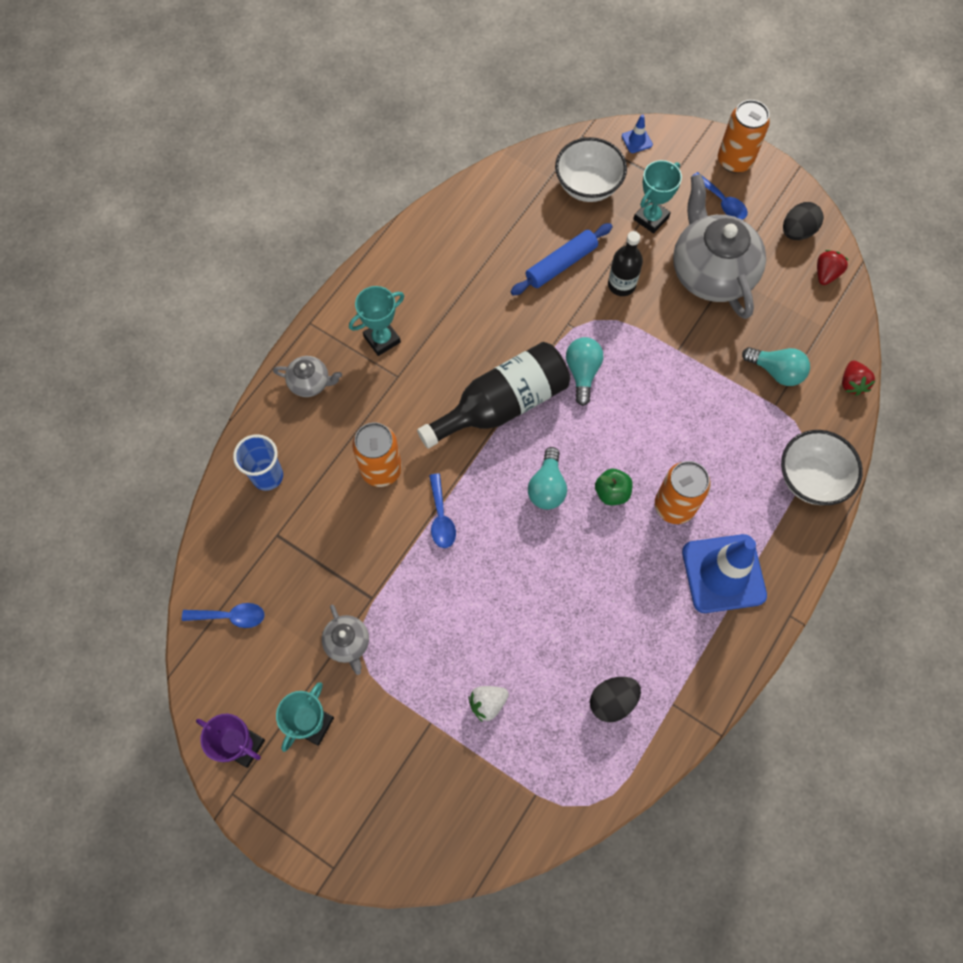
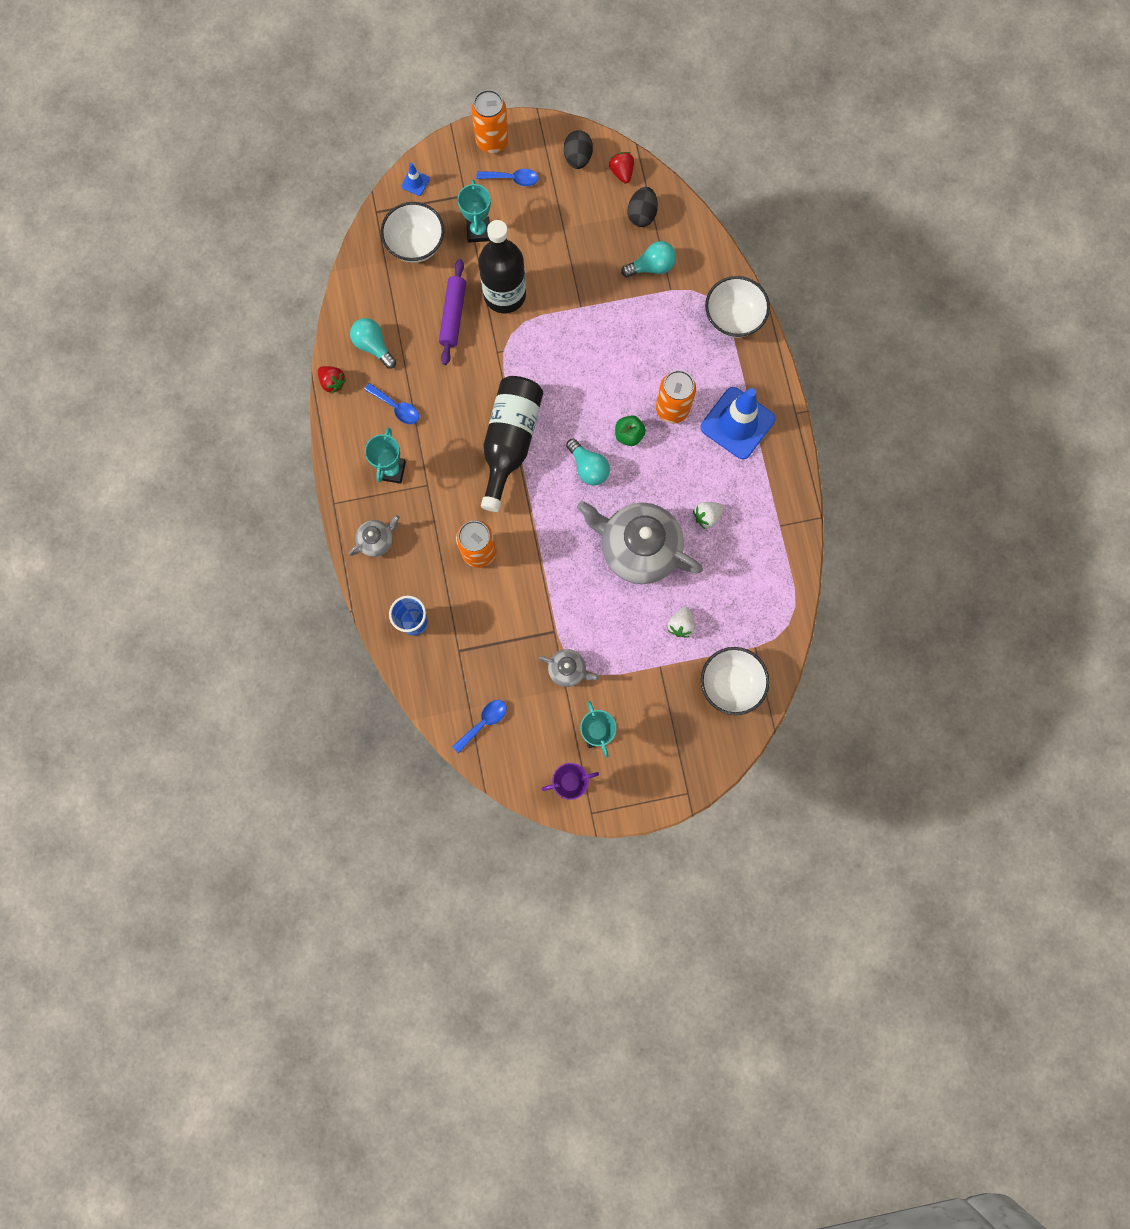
camera: 45 degrees left, 10 degrees up
(441, 518) = (545, 546): blue spoon -> blue spoon (396, 407)
(477, 805) = (730, 684): none -> white bowl
(561, 264) = (453, 315): blue rolling pin -> purple rolling pin
(582, 372) = (538, 376): turquoise light bulb -> turquoise light bulb (373, 346)
(611, 629) = (706, 516): none -> white strawberry
(612, 701) = (746, 556): black egg -> black egg (641, 215)
(621, 285) = (504, 295): black bottle -> black bottle, size x1.74
(711, 272) = (551, 235): grey teapot -> grey teapot (638, 548)
(852, 383) = (702, 234): red strawberry -> red strawberry (332, 382)

